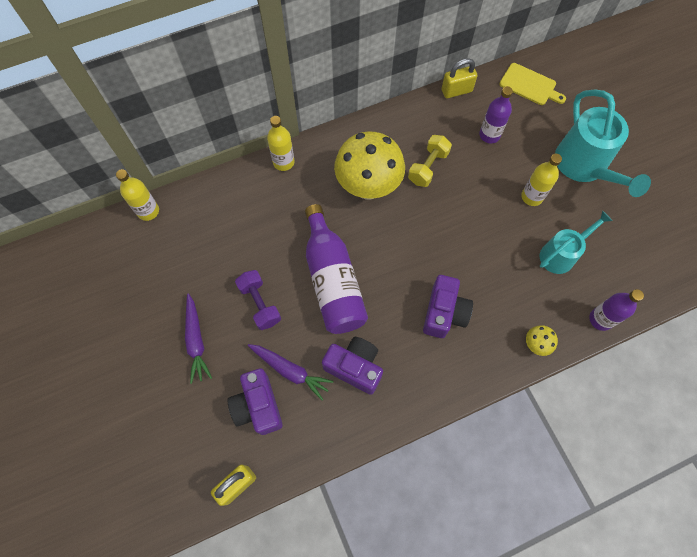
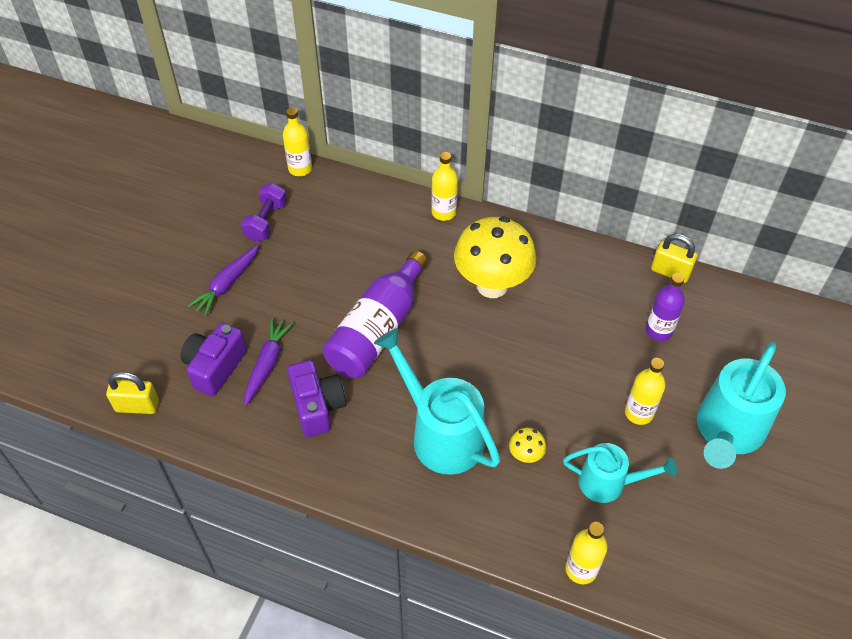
camera: 45 degrees right, 15 degrees down
(260, 304) = (302, 298): purple dumbbell -> purple dumbbell (266, 221)
(290, 370) = (267, 364): purple carrot -> purple carrot turned 150 degrees counterclockwise
(428, 167) = (565, 311): yellow dumbbell -> none
(444, 313) = (440, 433): purple camera -> turquoise watering can
(530, 85) = (754, 321): yellow cutting board -> none
(535, 344) = (491, 531): yellow mushroom -> yellow mushroom (525, 456)
(600, 319) = (581, 569): purple bottle -> yellow bottle

